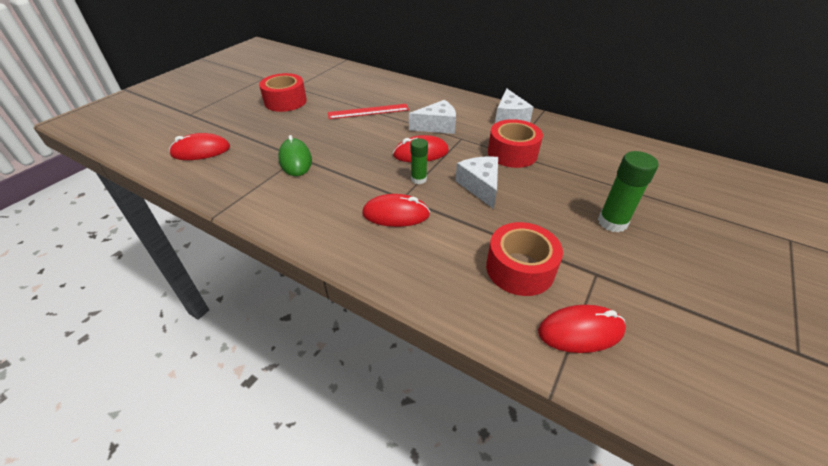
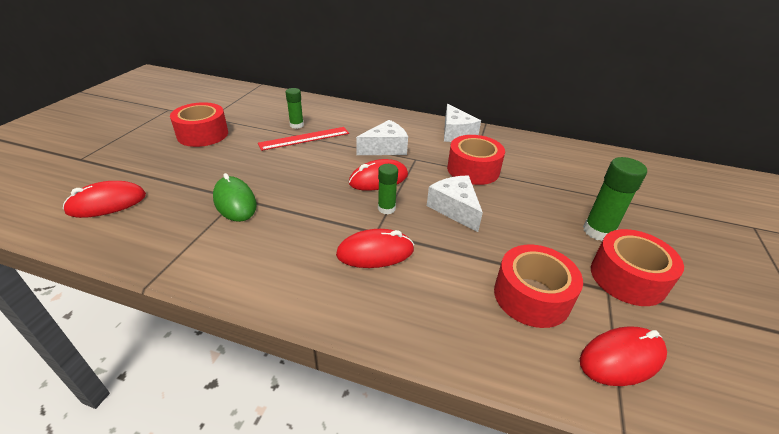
camera: 15 degrees left, 5 degrees down
(365, 99) = (296, 125): none -> green glue stick
(621, 267) = (627, 278): none -> red tape

